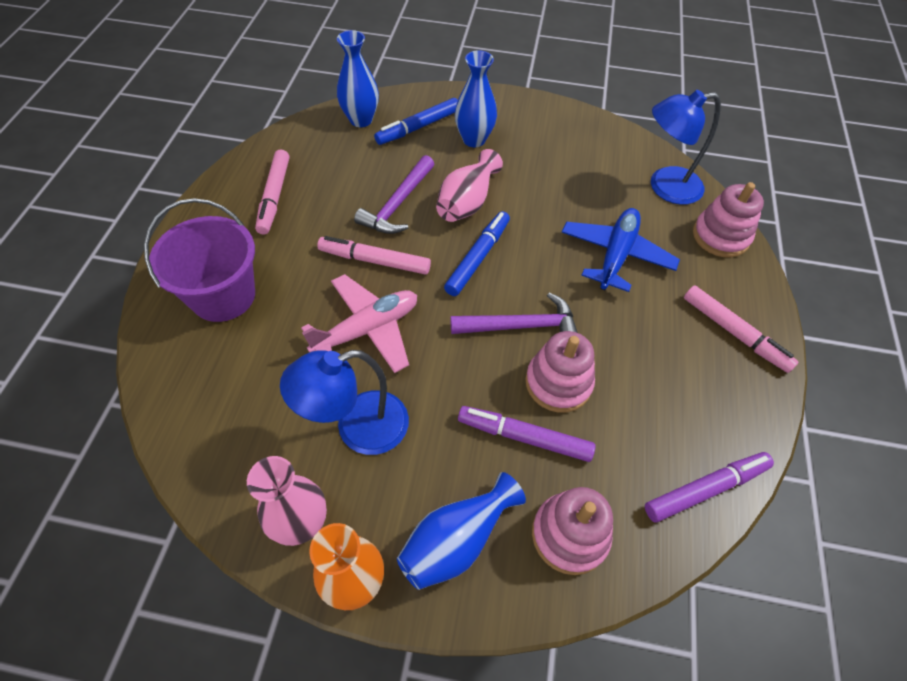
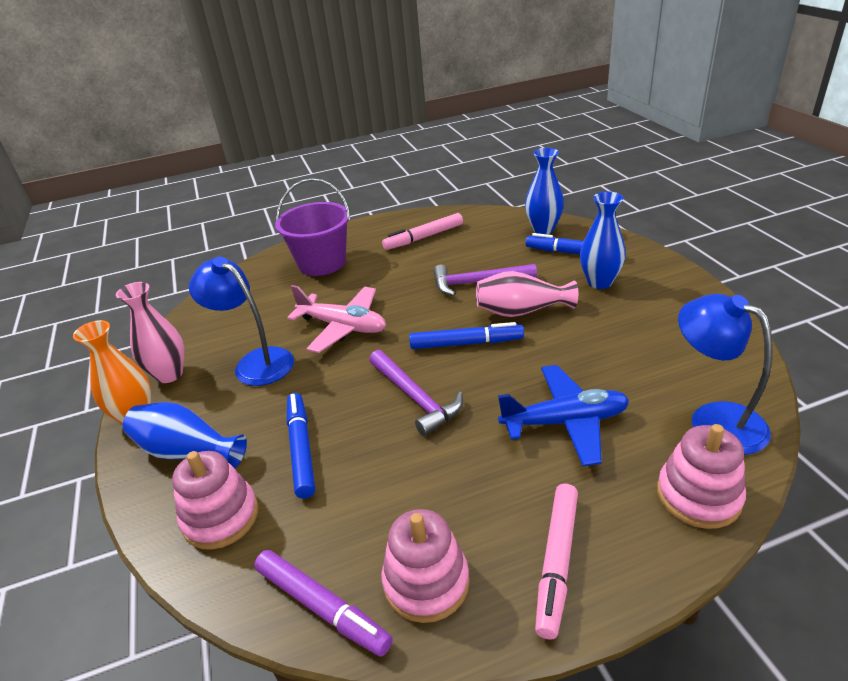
camera: 65 degrees right, 20 degrees down
(375, 261) = (409, 300): pink marker -> none
(524, 437) = (301, 449): purple marker -> blue marker
(558, 383) = (372, 446): pink stacking toy -> pink stacking toy (426, 582)

